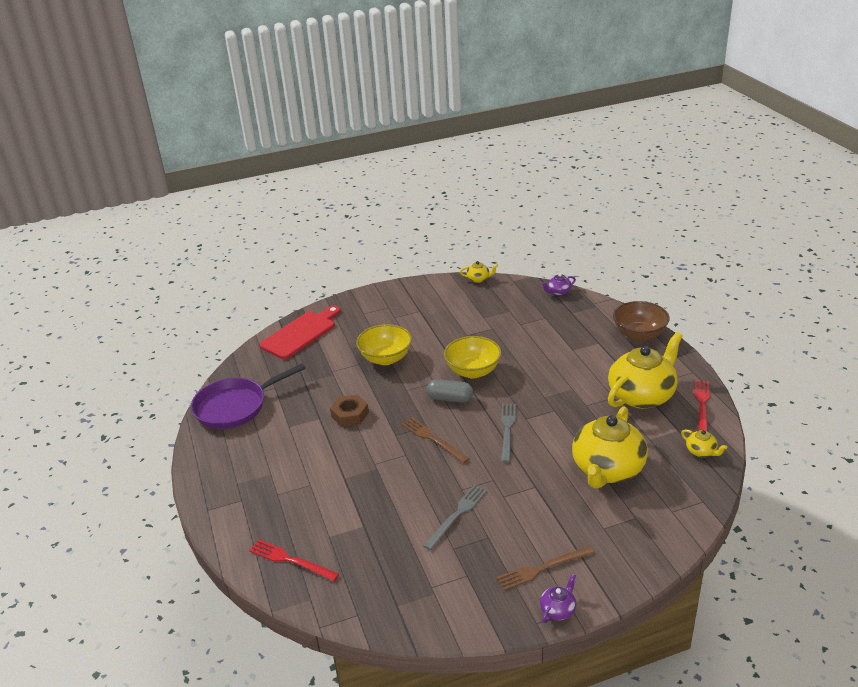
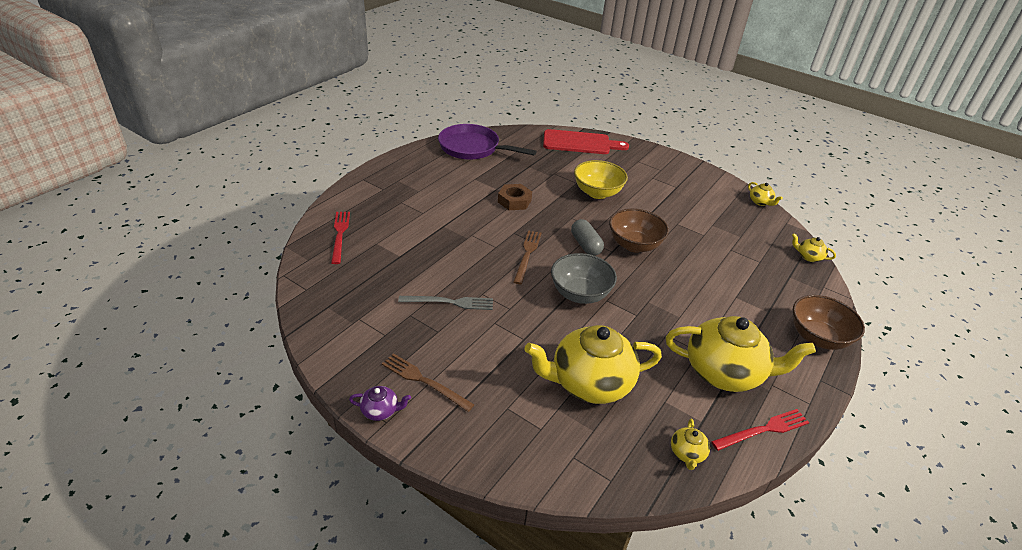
camera: 50 degrees right, 5 degrees up
(473, 371) = (634, 245): yellow bowl -> brown bowl
(507, 430) = (580, 294): grey fork -> grey bowl
(558, 292) = (808, 257): purple teapot -> yellow teapot

